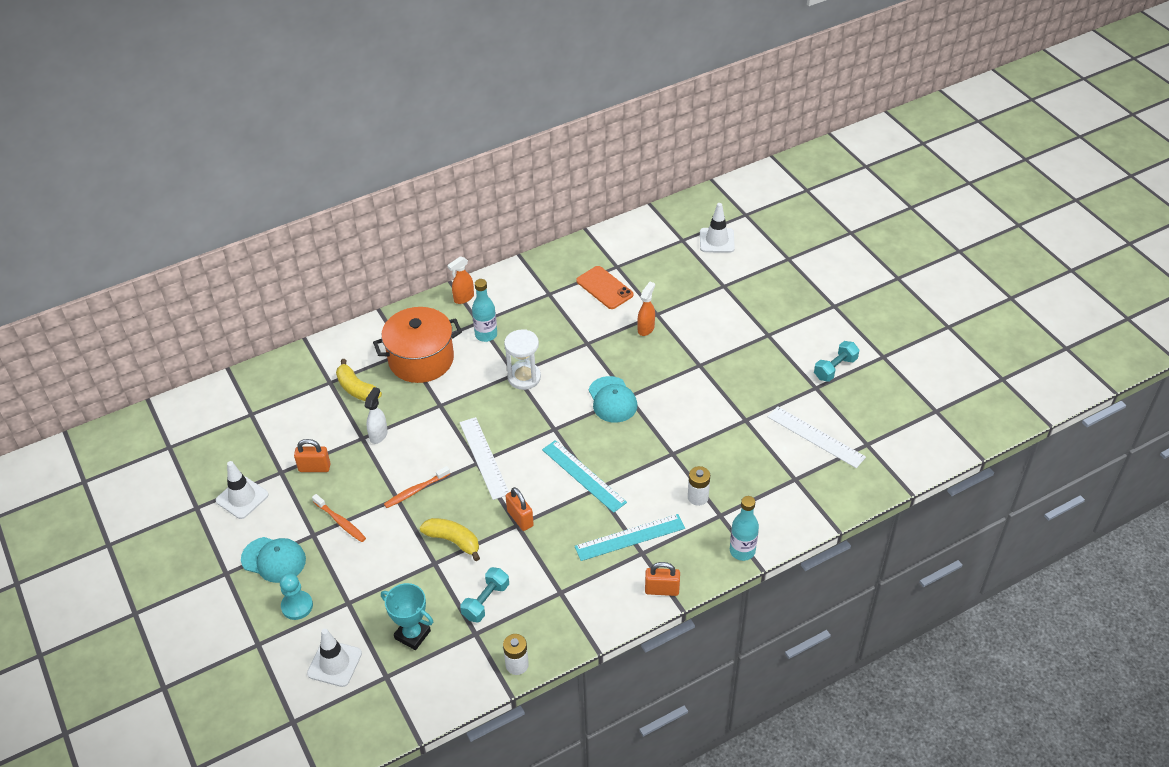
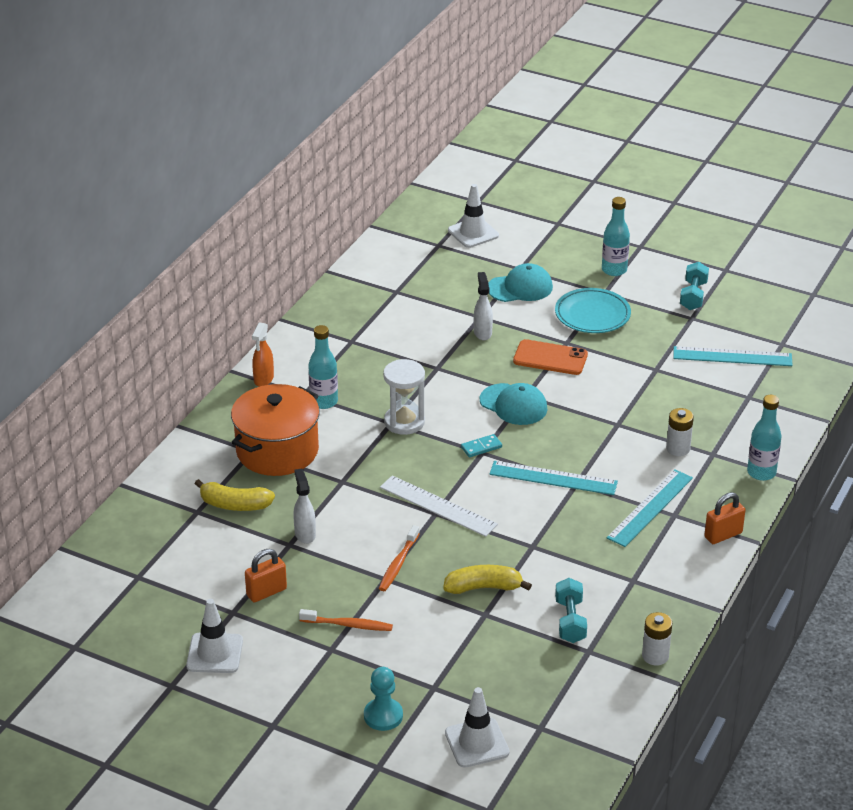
camera: 35 degrees left, 10 degrees down
(274, 559) = (312, 689): turquoise cap -> turquoise cap (520, 288)
(412, 635) = (528, 682): turquoise trophy -> none
(520, 518) = (529, 539): orange padlock -> none
(557, 424) = (481, 447): none -> turquoise domino
(604, 288) = (404, 314): orange phone -> orange phone (550, 358)
(646, 328) = (482, 333): orange spray bottle -> white spray bottle
(741, 350) = (592, 315): none -> turquoise plate
(794, 318) = (614, 270): none -> turquoise bottle
(816, 437) = (732, 356): white ruler -> turquoise ruler

